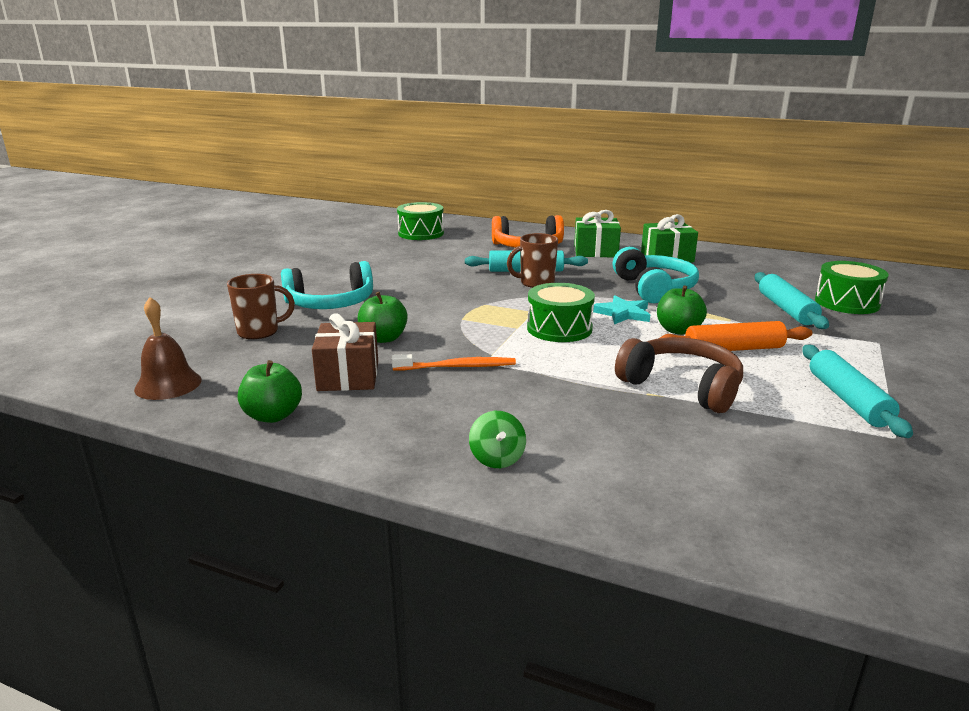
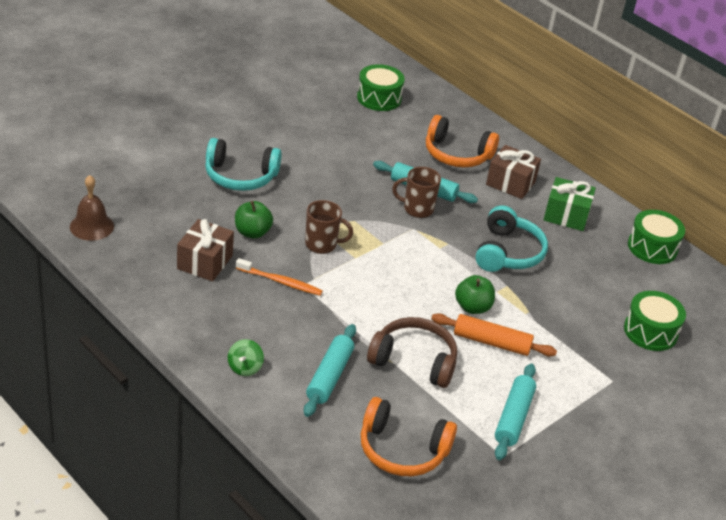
camera: 20 degrees right, 15 degrees up
(259, 331) = (173, 192): brown mug -> brown mug (322, 244)
(273, 416) = (139, 280): green apple -> none
(559, 328) = (385, 270): green drum -> green drum (652, 247)
(595, 251) = (510, 183): green gift -> brown gift
(623, 313) = (450, 272): turquoise star -> none
(682, 386) = (414, 360): brown headphones -> brown headphones turned 45 degrees counterclockwise
(786, 309) = (588, 319): turquoise rolling pin -> turquoise rolling pin (329, 376)
(789, 474) = (402, 450): none -> orange headphones

